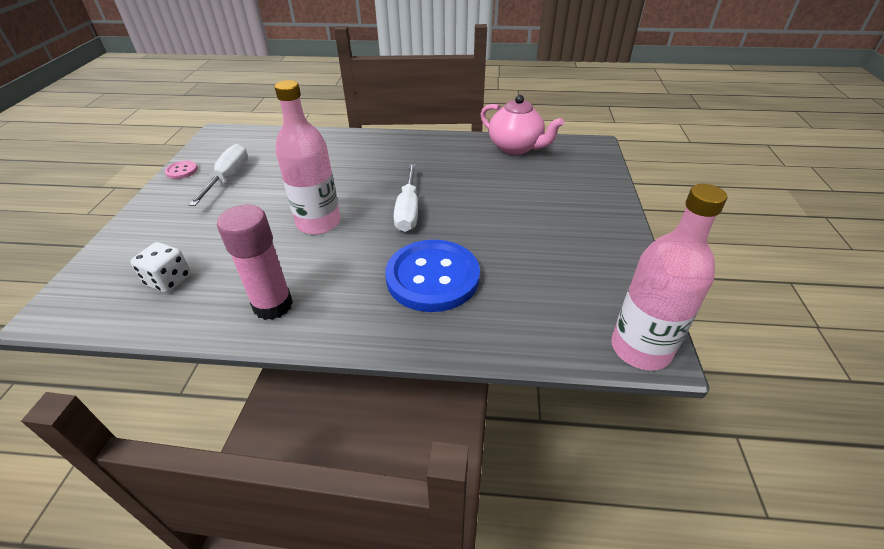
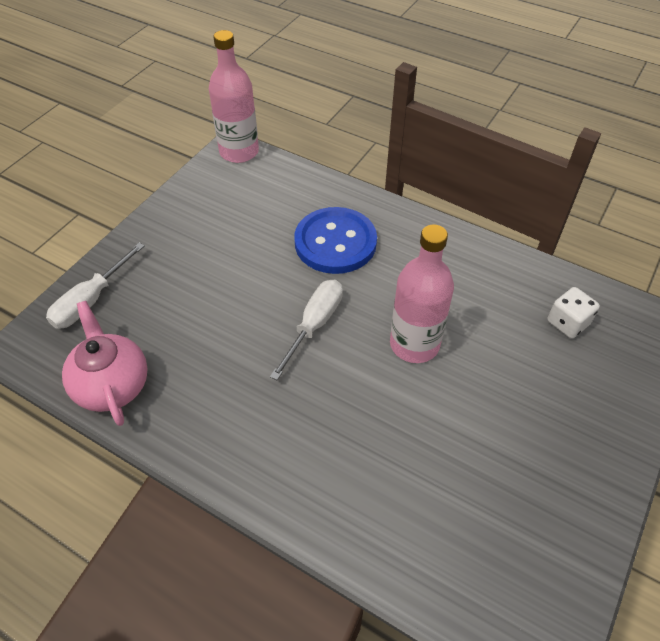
camera: 155 degrees left, 10 degrees up
(182, 171) = (593, 536): pink button -> none
(228, 178) = (519, 484): white screwdriver -> white screwdriver (91, 301)
(273, 305) = (472, 264): pink glue stick -> none

